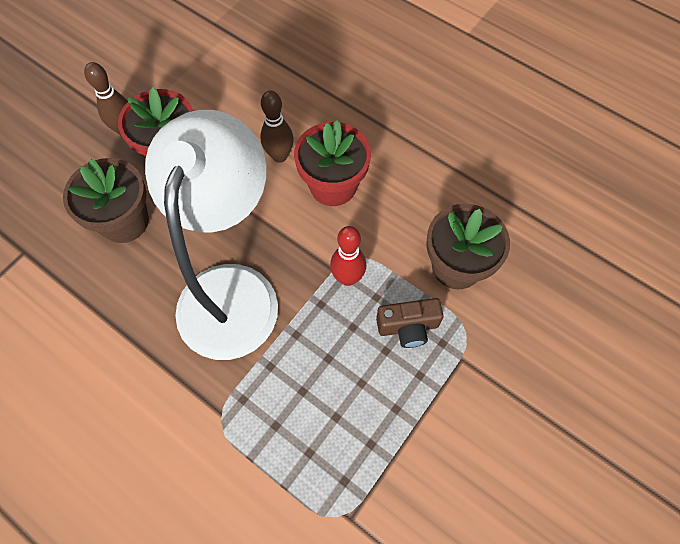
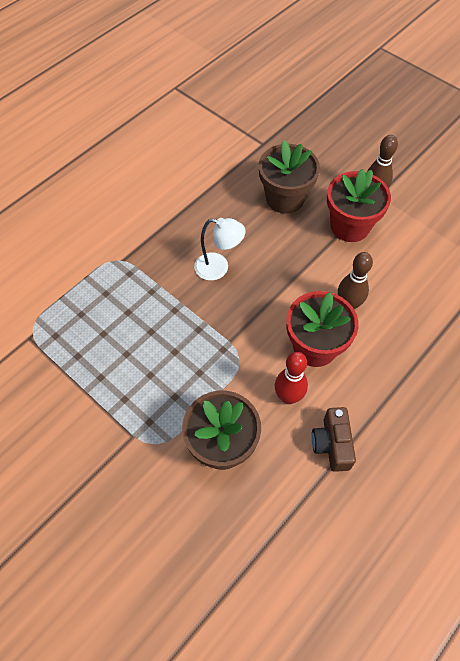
camera: 95 degrees right, 5 degrees down
(232, 289) = (218, 268): white lamp -> white lamp, size x0.42
(347, 278) = (220, 351): red bowling pin -> red bowling pin (288, 397)
(408, 327) = (168, 395): brown camera -> brown camera (332, 444)

